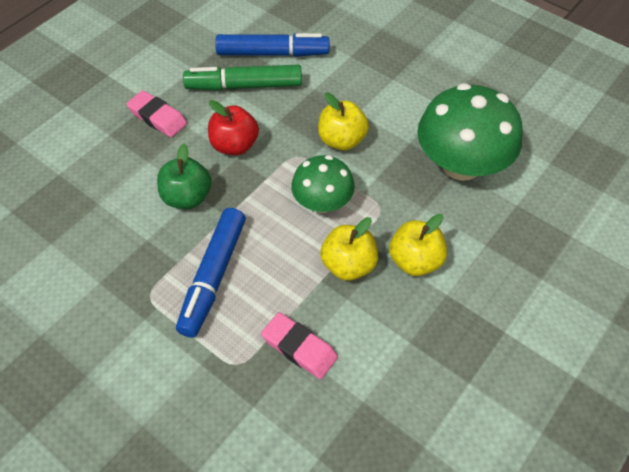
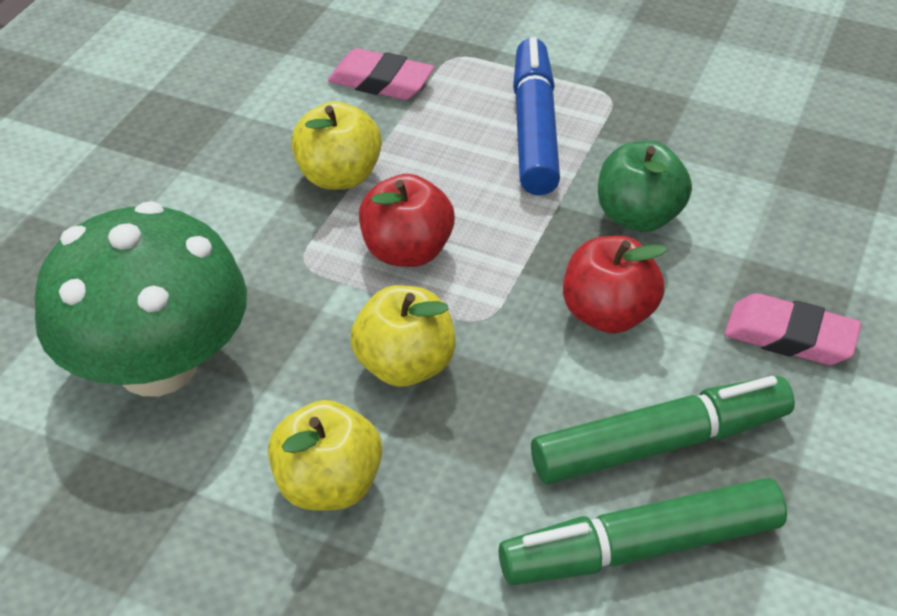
camera: 165 degrees right, 10 degrees down
(273, 53) = (641, 548): blue marker -> green marker
(322, 202) = (407, 251): green mushroom -> red apple
(415, 261) = (234, 199): yellow apple -> yellow apple (328, 485)

